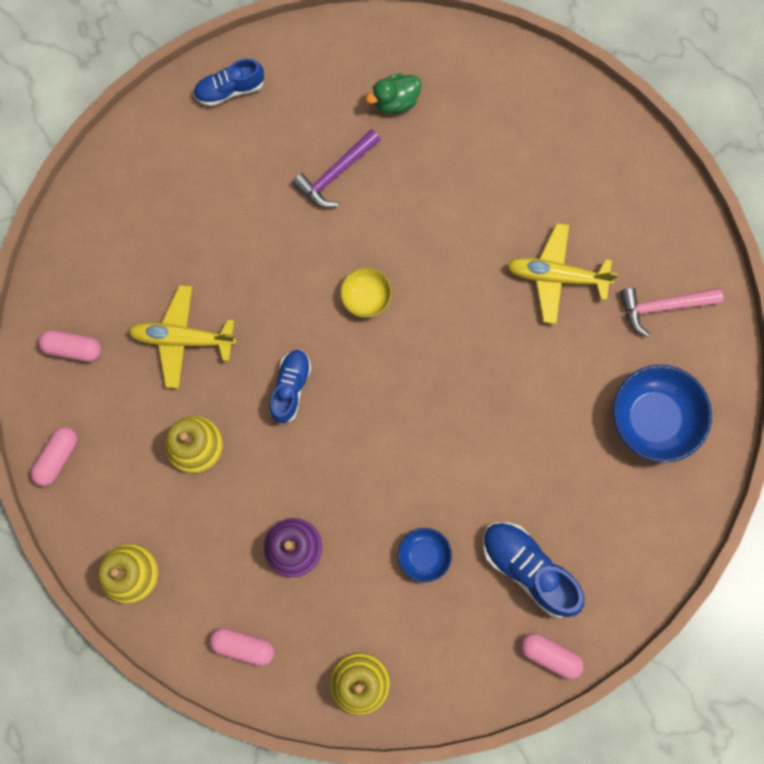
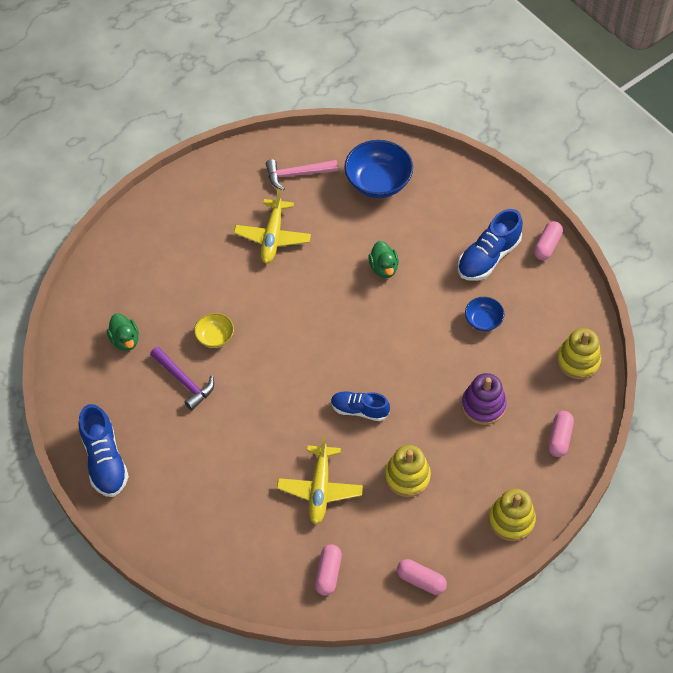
camera: 90 degrees left, 20 degrees down
(230, 90) = (104, 460): blue shoe -> blue shoe, size x1.50
(366, 297) = (287, 359): yellow bowl -> yellow bowl (215, 337)
(508, 423) = (383, 268): none -> green duck
(662, 307) = (297, 174): pink hammer -> pink hammer turned 90 degrees clockwise

